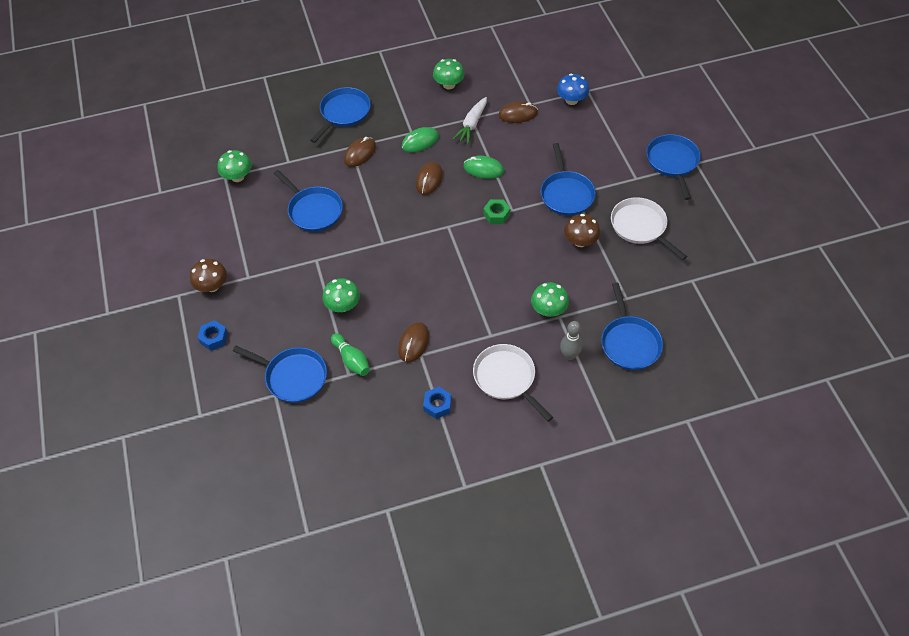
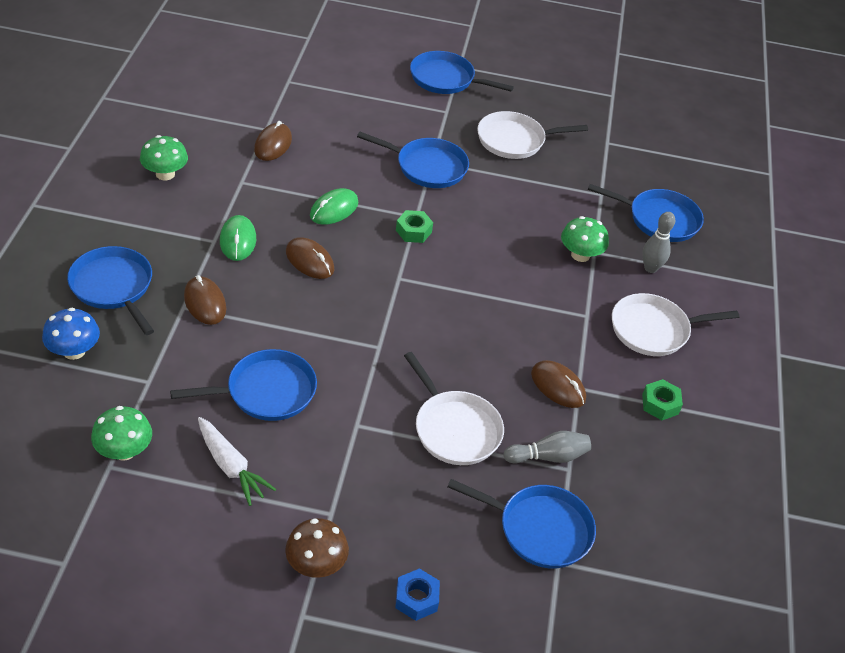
camera: 70 degrees left, 10 degrees down
(293, 377) = (540, 529): blue pan -> blue pan turned 60 degrees clockwise
(343, 305) = (455, 429): green mushroom -> white pan
(351, 360) = (548, 456): green bowling pin -> grey bowling pin
(437, 405) = (660, 404): blue nut -> green nut
(471, 125) = (253, 186): white carrot -> white carrot (231, 467)
(571, 100) = (291, 98): blue mushroom -> blue mushroom (74, 351)
(580, 241) = (502, 188): brown mushroom -> none

